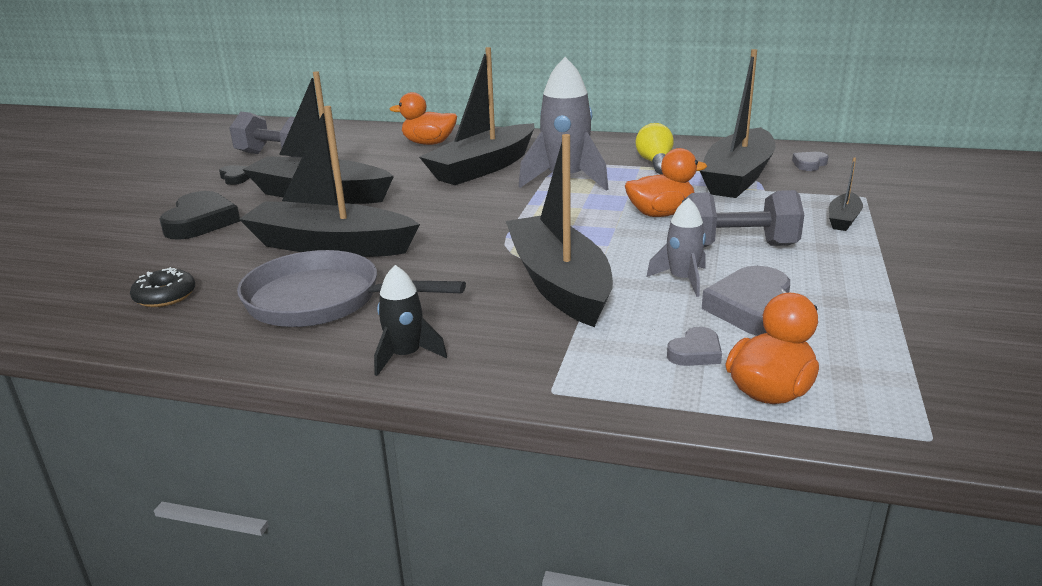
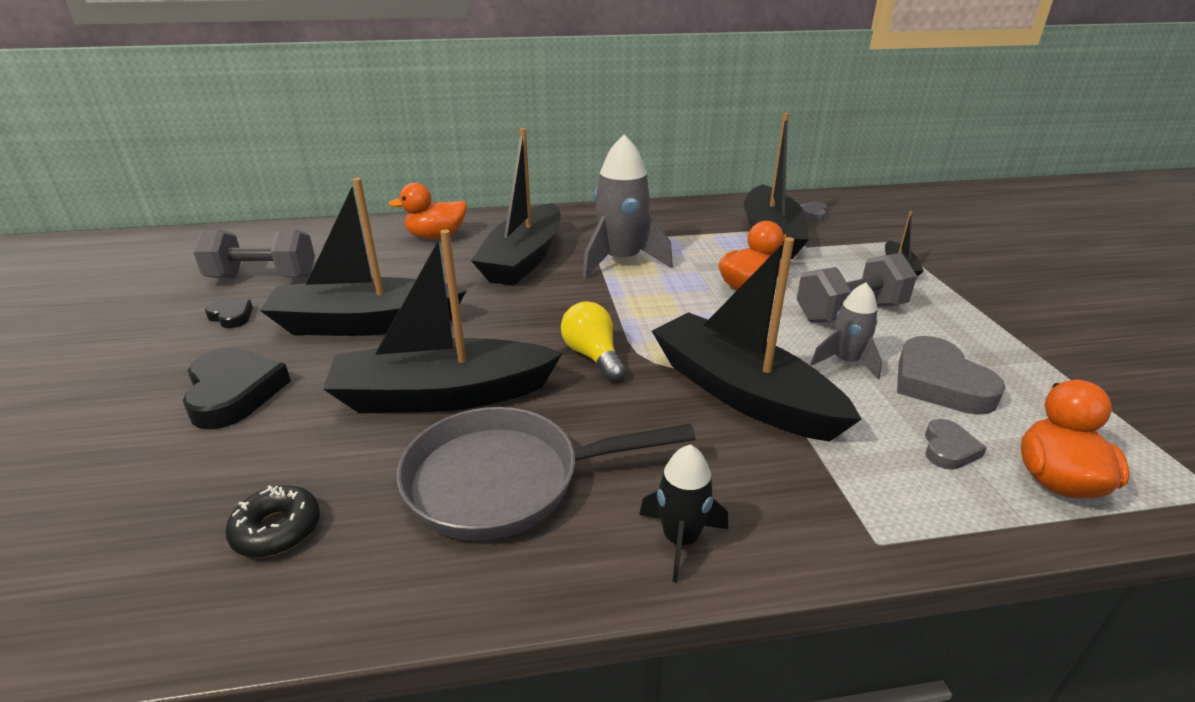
camera: 25 degrees left, 5 degrees up
(655, 163) = (685, 230): yellow light bulb -> yellow light bulb (593, 356)

